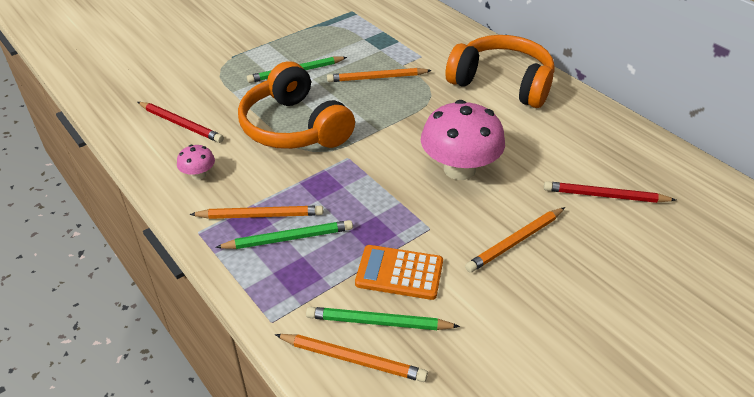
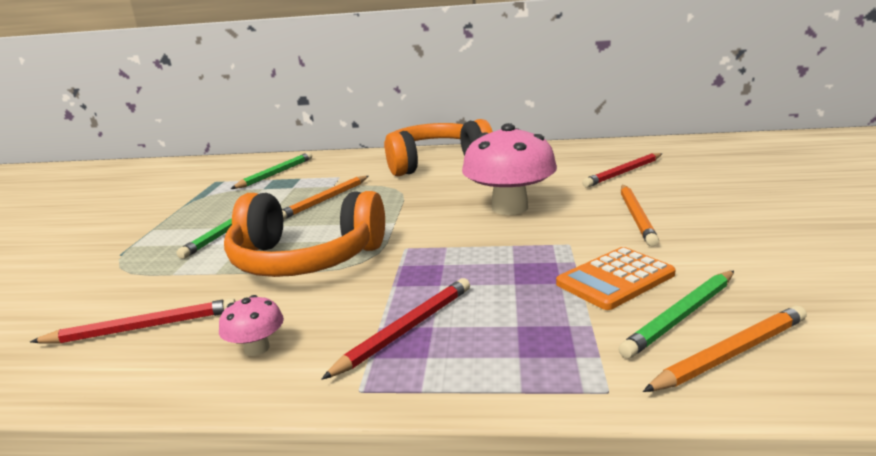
camera: 45 degrees left, 20 degrees down
(260, 215) = (406, 329): orange pencil -> red pencil
(288, 238) = (474, 324): green pencil -> green pencil (275, 174)

